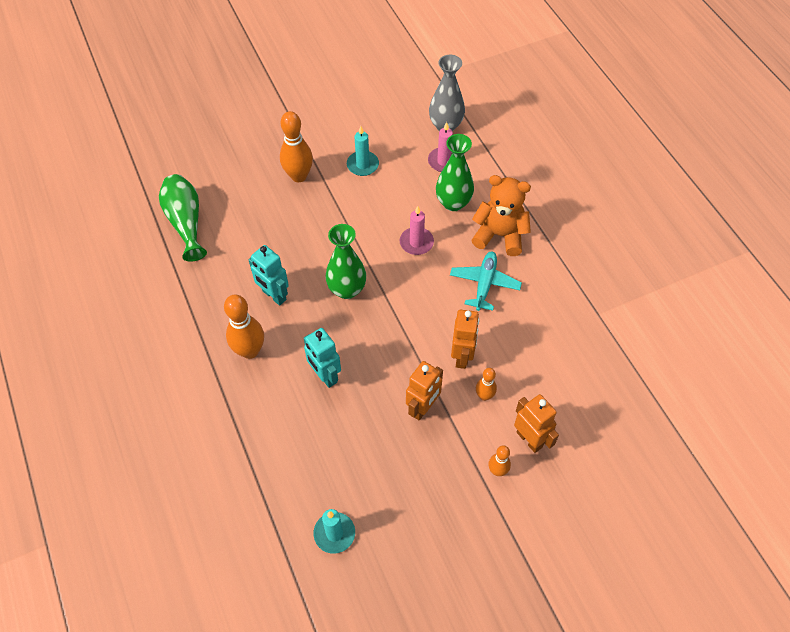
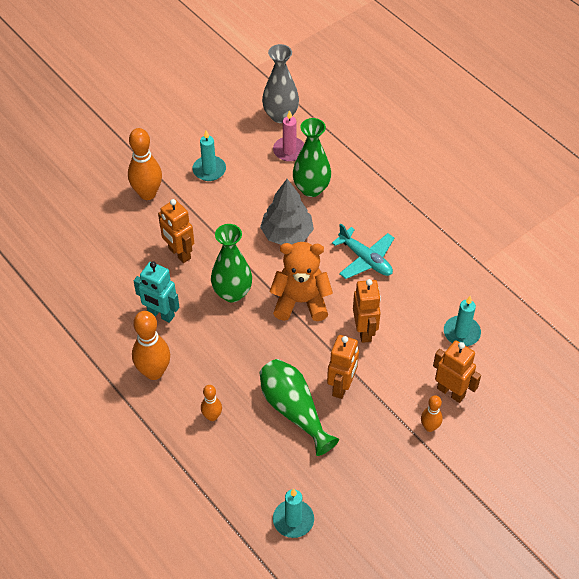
camera: 15 degrees left, 5 degrees down
(186, 222) = (45, 262): green vase -> green vase (294, 410)
(309, 240) = (179, 253): none -> orange robot
(325, 376) = (237, 378): turquoise robot -> none
(416, 242) = (287, 234): pink candle -> grey tree
(484, 284) = (365, 259): turquoise plane -> turquoise plane turned 135 degrees clockwise
(484, 396) = (397, 362): orange bowling pin -> orange bowling pin (212, 416)
(500, 235) = (366, 210): orange teddy bear -> orange teddy bear (301, 301)
(558, 380) = (461, 333): none -> turquoise candle

